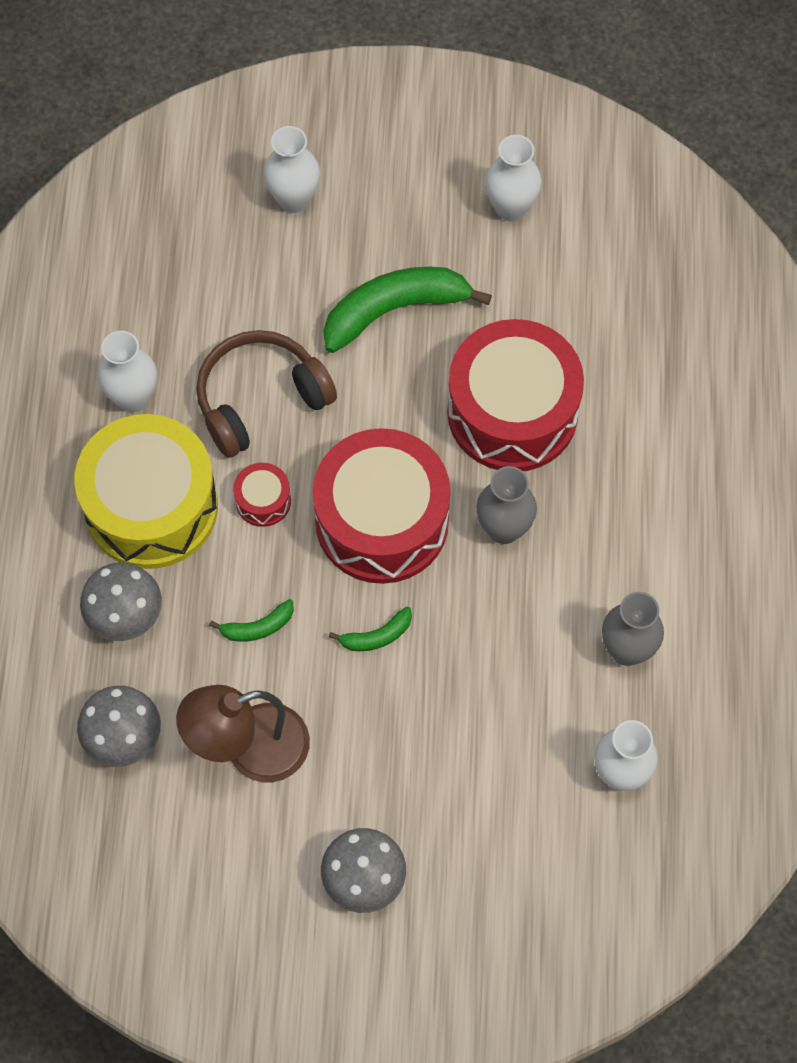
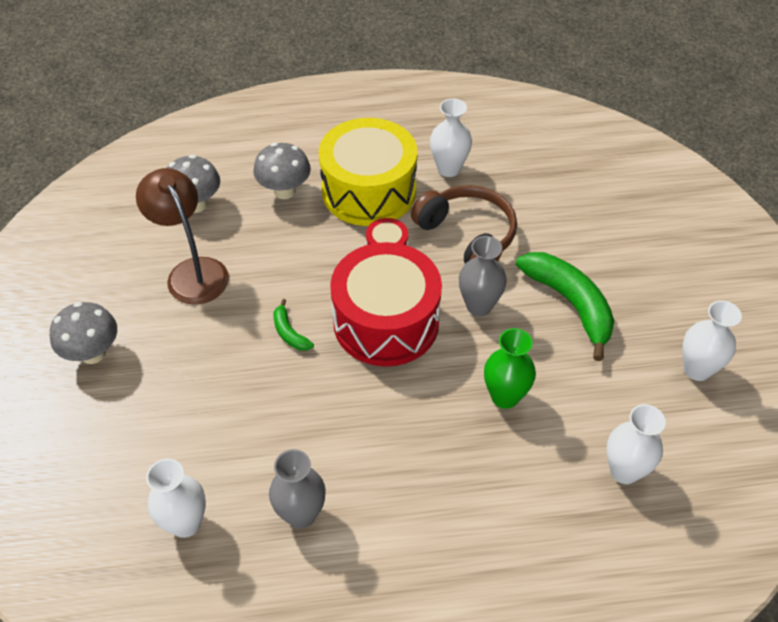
camera: 80 degrees right, 15 degrees down
(257, 627) = (287, 261): green banana -> none
(294, 199) = (641, 229): white vase -> white vase (624, 471)
(504, 529) = (396, 405): grey vase -> grey vase (479, 306)
(512, 412) = (505, 397): red drum -> green vase

